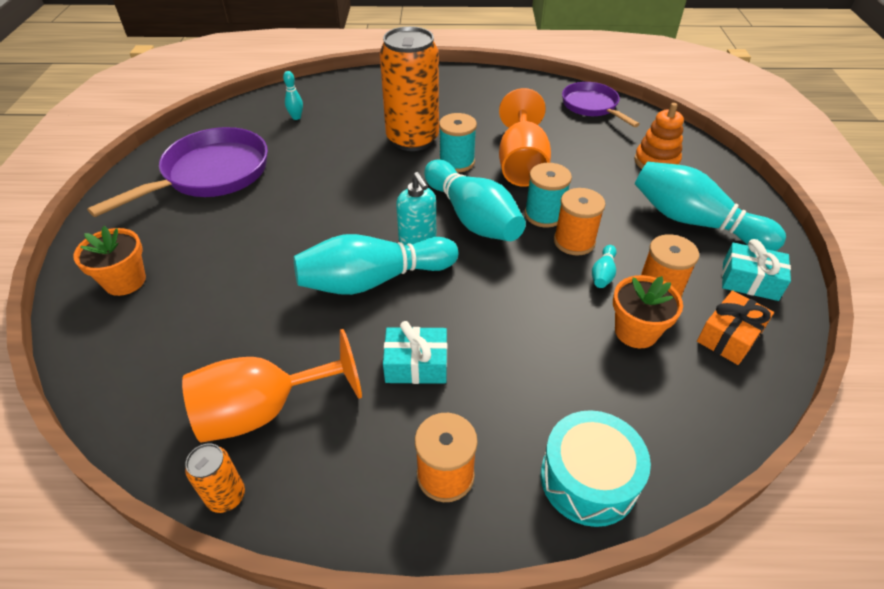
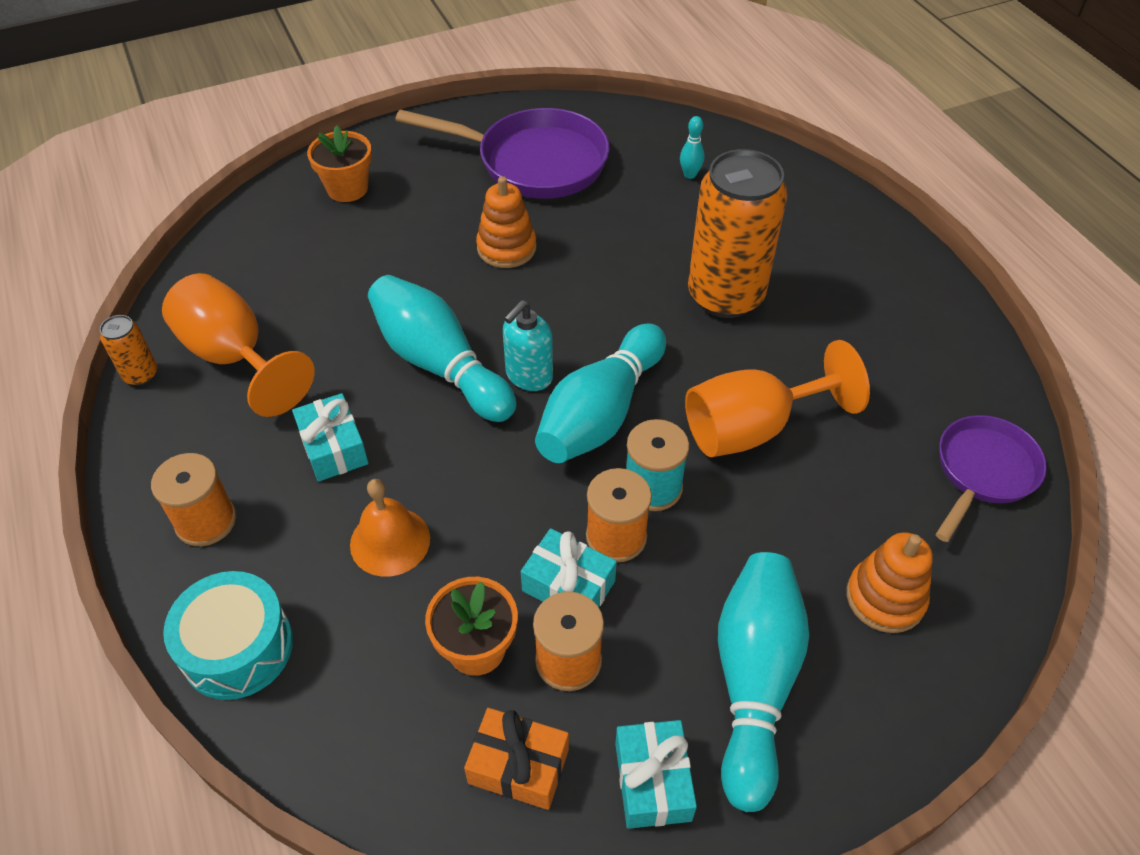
camera: 65 degrees right, 5 degrees up
(286, 213) = (506, 248): none -> orange stacking toy
(457, 162) = (707, 358): turquoise spool -> none
(526, 353) = (390, 541): none -> orange bell
(603, 273) = (568, 586): turquoise bowling pin -> turquoise gift

